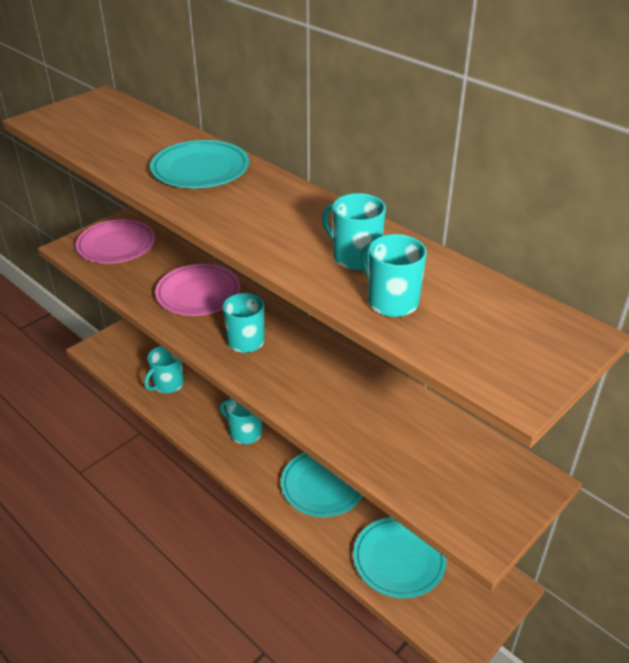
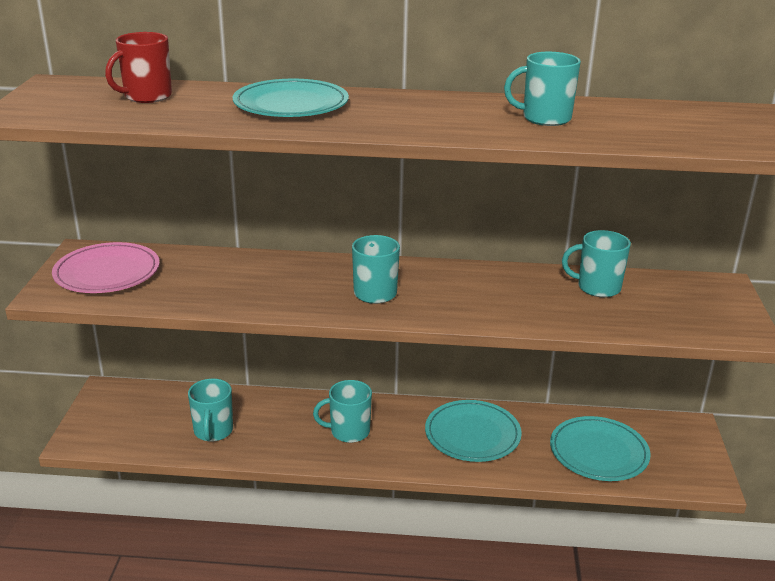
camera: 40 degrees left, 10 degrees down
(129, 128) = (146, 96): none -> red mug
(198, 293) = (268, 277): pink plate -> none
(391, 301) = (624, 132): turquoise mug -> turquoise mug (597, 287)

